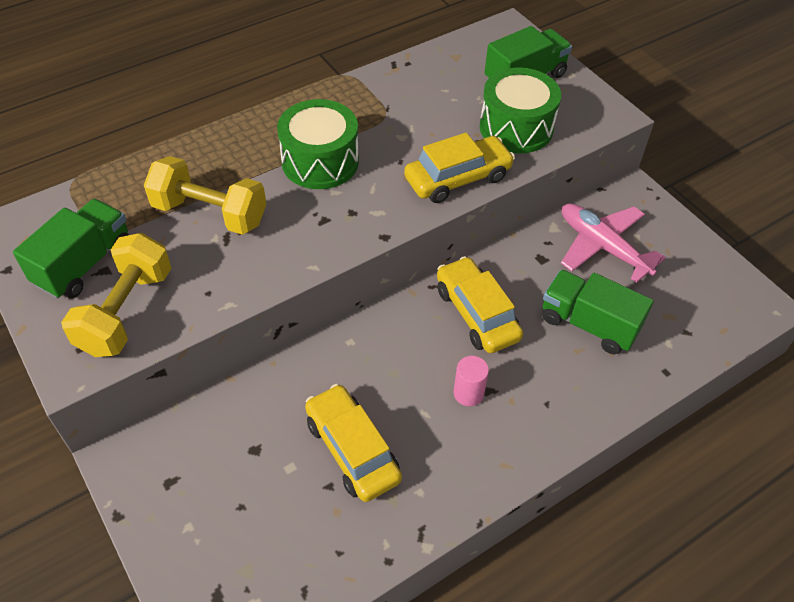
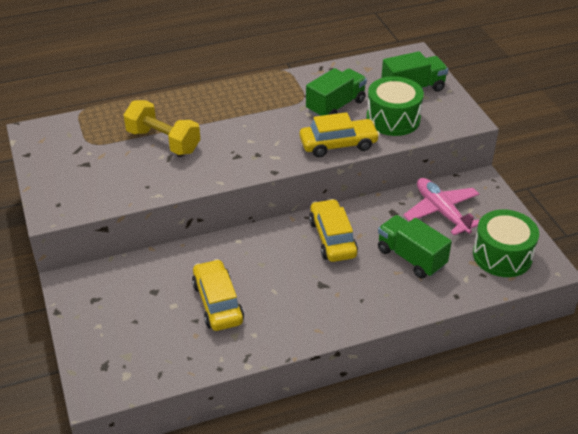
camera: 15 degrees right, 10 degrees down
(84, 264) = (75, 158): green truck -> green truck (335, 106)
(126, 311) = (93, 189): yellow dumbbell -> none
(320, 161) = (247, 121): green drum -> green drum (502, 255)
(468, 393) = (308, 284): pink cylinder -> none

